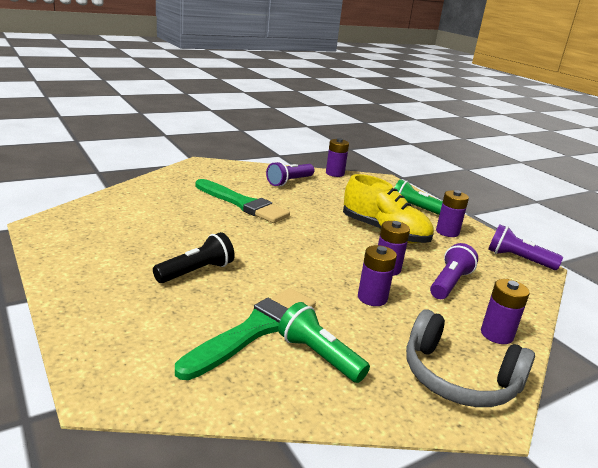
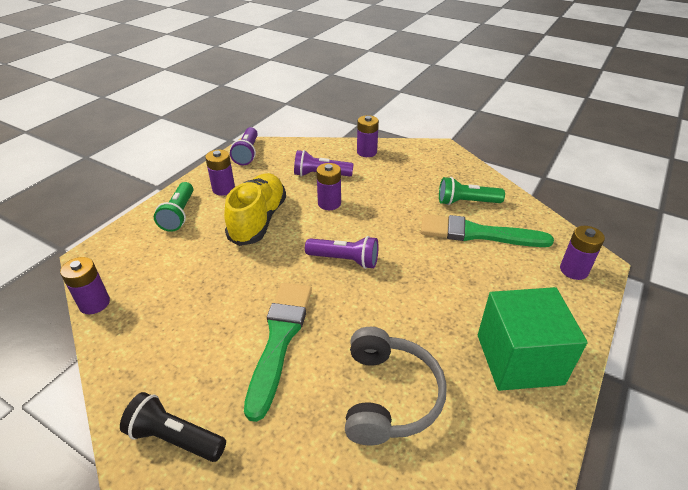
camera: 115 degrees left, 15 degrees up
(100, 267) = (519, 359): none -> green cube
(196, 272) = (451, 295): black flashlight -> black flashlight (175, 438)
(289, 182) = (164, 332): purple flashlight -> purple flashlight (344, 260)
(319, 356) = (466, 202): green flashlight -> green flashlight turned 75 degrees clockwise
(372, 298) = (380, 200): purple battery -> purple battery (573, 270)
(458, 377) = (423, 158): grey headphones -> grey headphones (388, 395)

